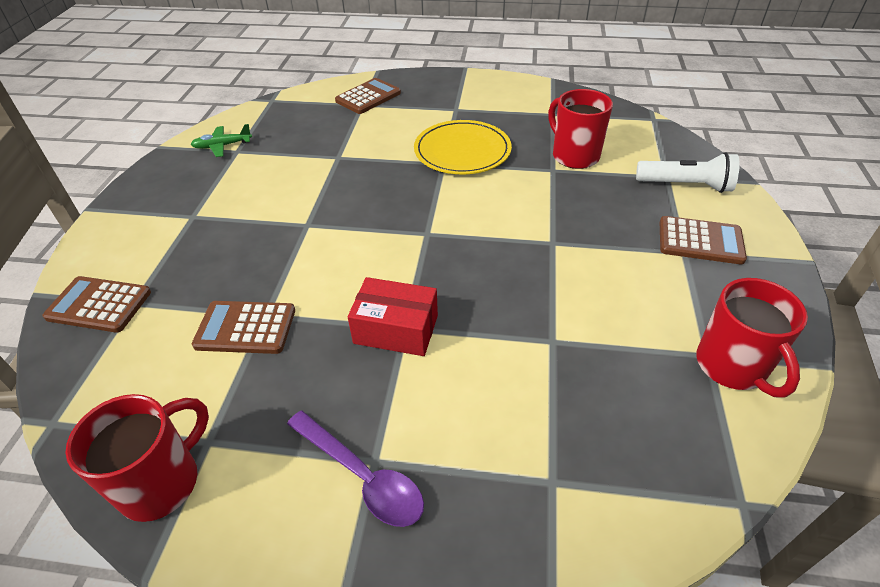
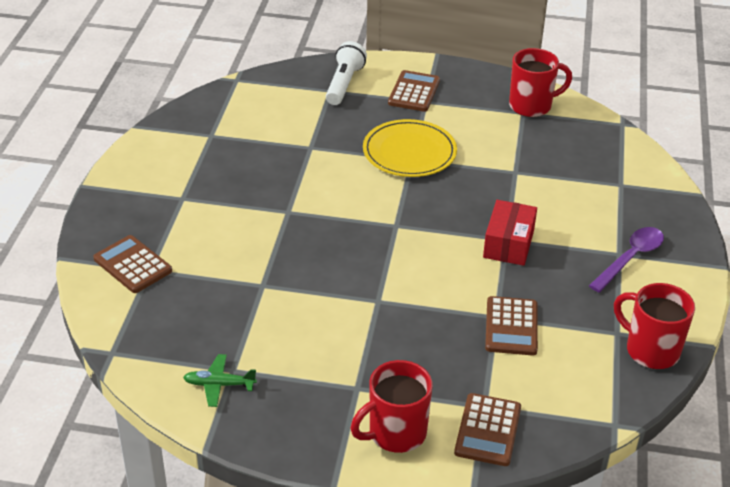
camera: 90 degrees left, 5 degrees down
(222, 146) = (219, 385): green plane -> green plane turned 105 degrees clockwise
(462, 151) = (269, 198): yellow plate -> yellow plate (409, 152)
(574, 156) = (290, 132): red mug -> red mug (395, 433)

